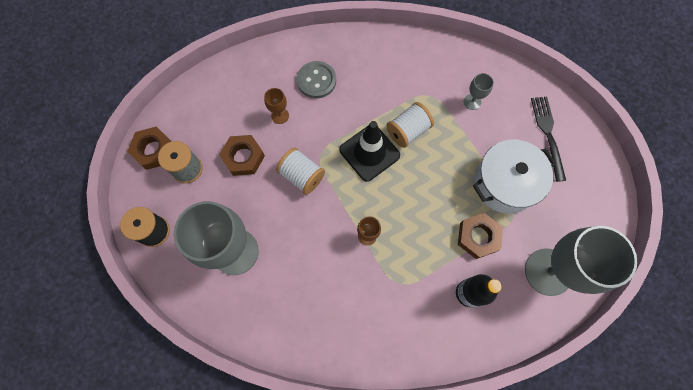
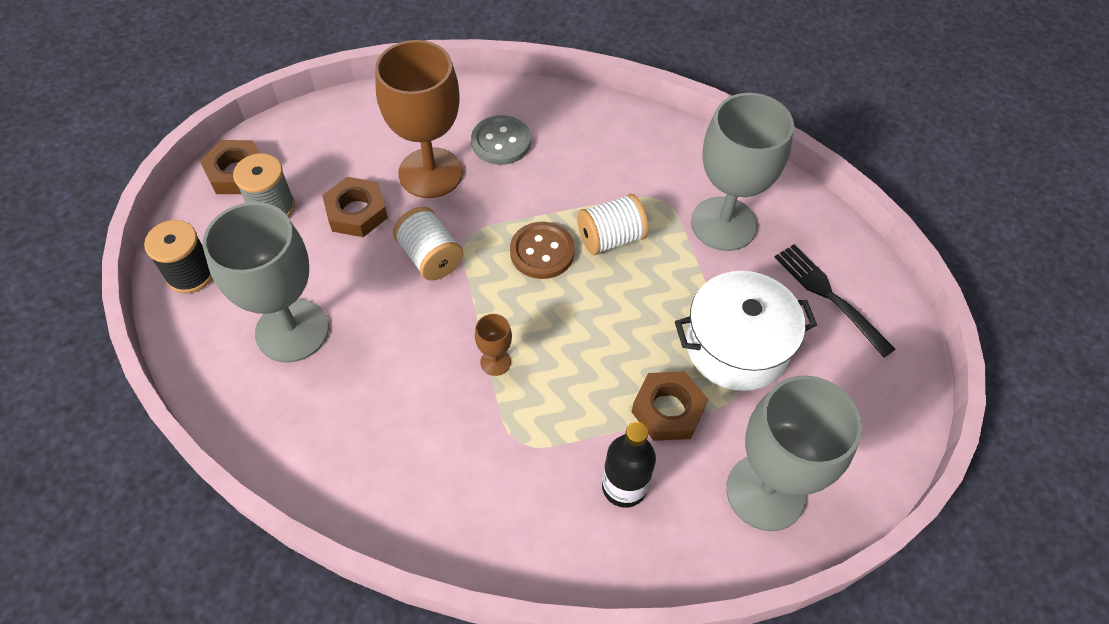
camera: 15 degrees right, 15 degrees down
(280, 115) = (430, 173): brown goblet -> brown goblet, size x2.39
(369, 152) = (542, 252): black traffic cone -> brown button
(472, 102) = (723, 224): grey goblet -> grey goblet, size x2.39
(548, 134) = (829, 296): black fork -> black fork turned 45 degrees counterclockwise

